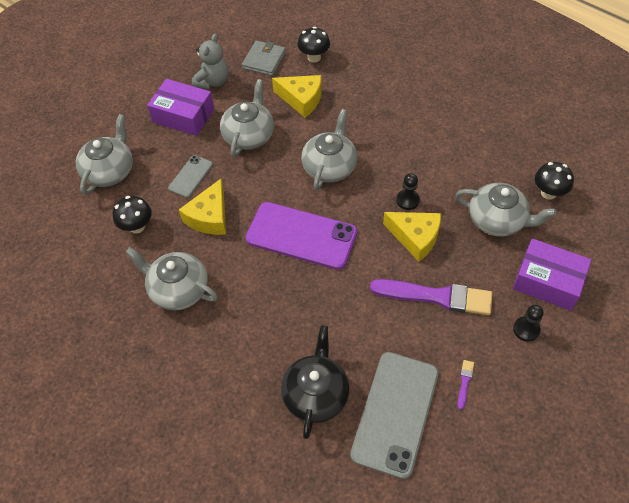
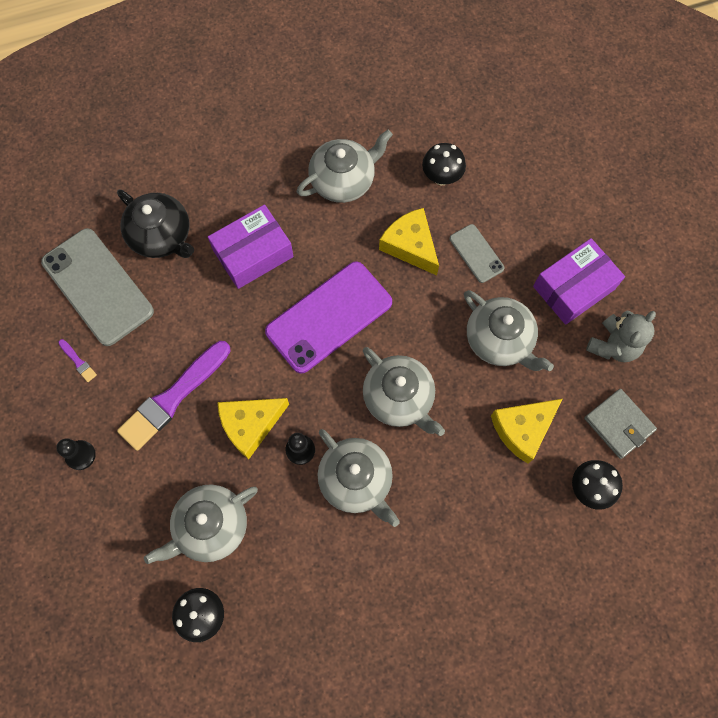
camera: 120 degrees right, 15 degrees up
(109, 171) = (532, 182): grey teapot -> grey teapot (356, 480)
(213, 82) = (613, 345): grey teddy bear -> grey teddy bear turned 105 degrees counterclockwise
(547, 281) = (109, 519): purple box -> purple box (253, 253)

